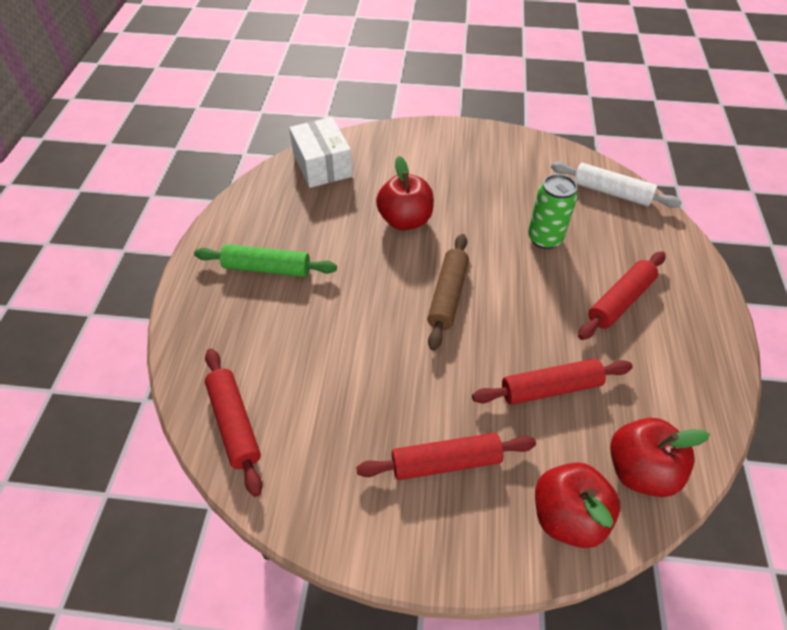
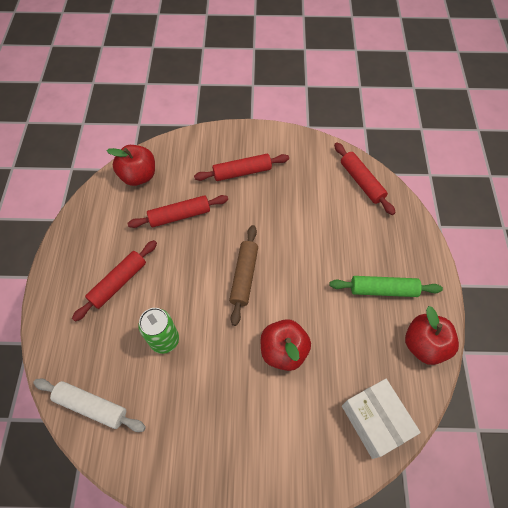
camera: 175 degrees right, 10 degrees up
(567, 516) = (181, 153): red apple -> red apple (424, 345)

